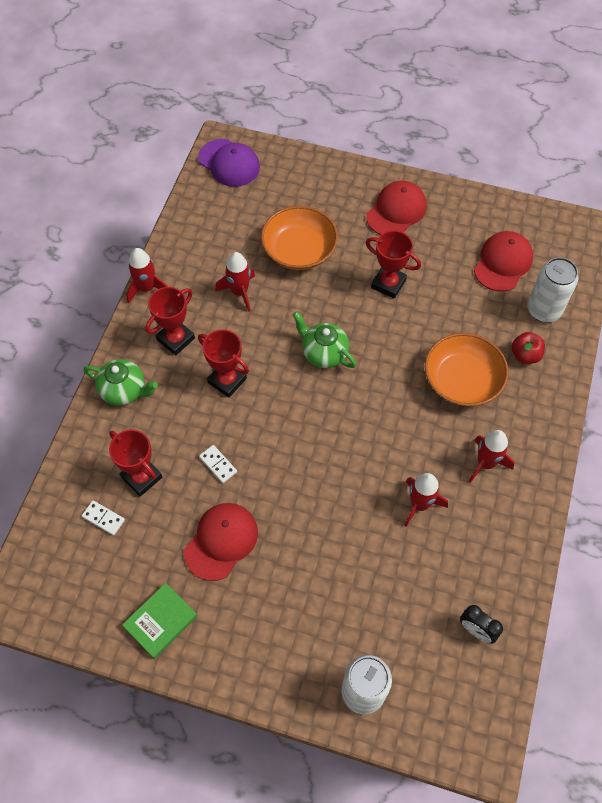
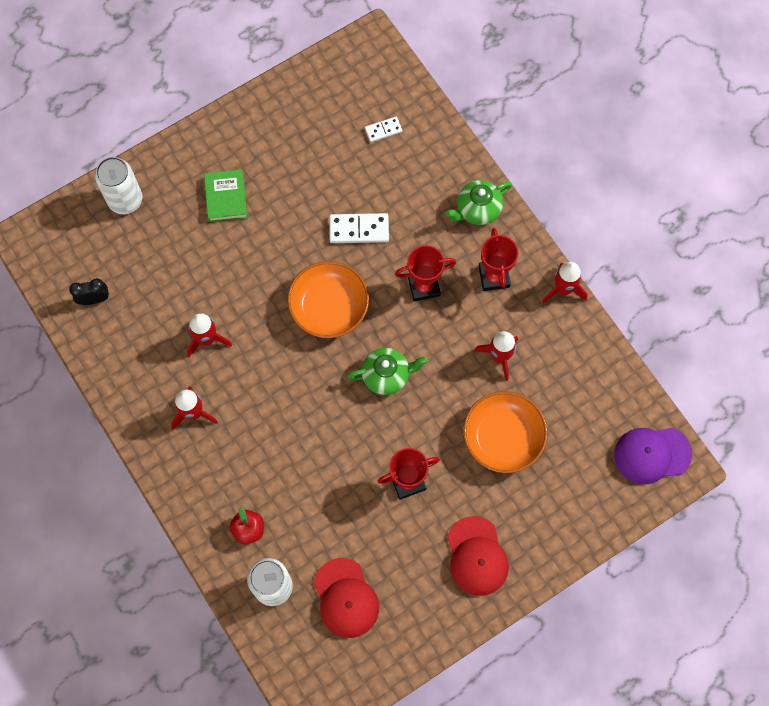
camera: 130 degrees right, 10 degrees up
(141, 477) = (393, 174): red trophy -> none
(161, 621) = (279, 117): green book -> green book (226, 197)
(218, 464) = (359, 229): white domino -> white domino, size x1.67
(221, 541) = (299, 190): red cap -> none
(462, 380) = (271, 459): orange bowl -> orange bowl (329, 307)

